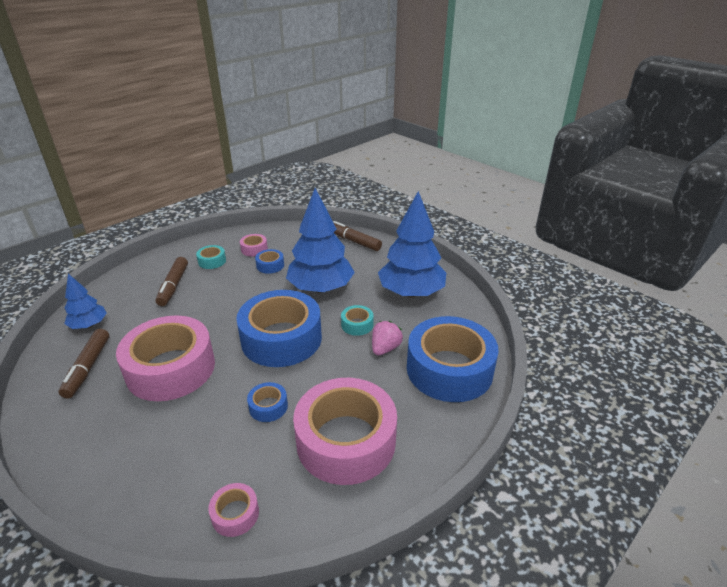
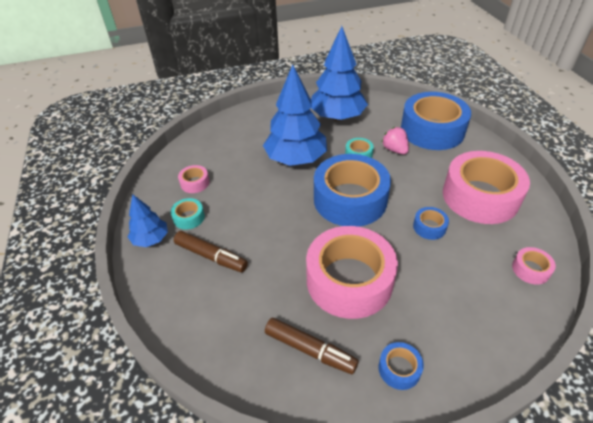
camera: 60 degrees left, 10 degrees up
(89, 325) = (231, 342): blue tree -> blue tree (151, 239)
(270, 265) = (234, 179): blue tape -> blue tape (399, 369)
(354, 241) = (240, 121): brown marker -> none

